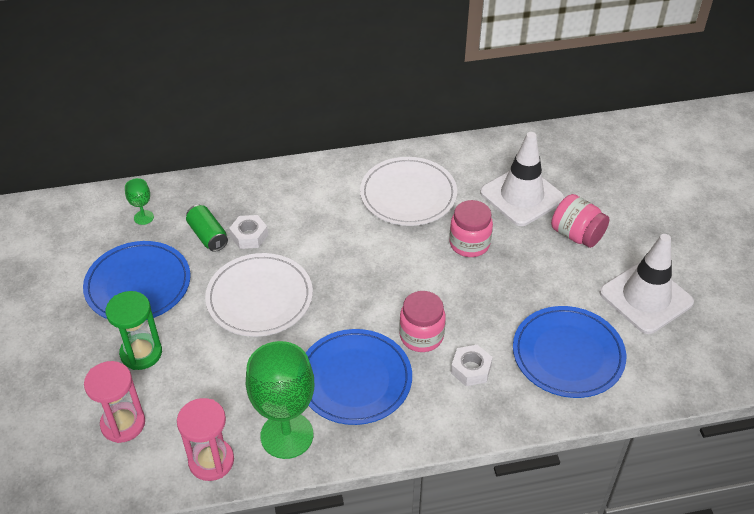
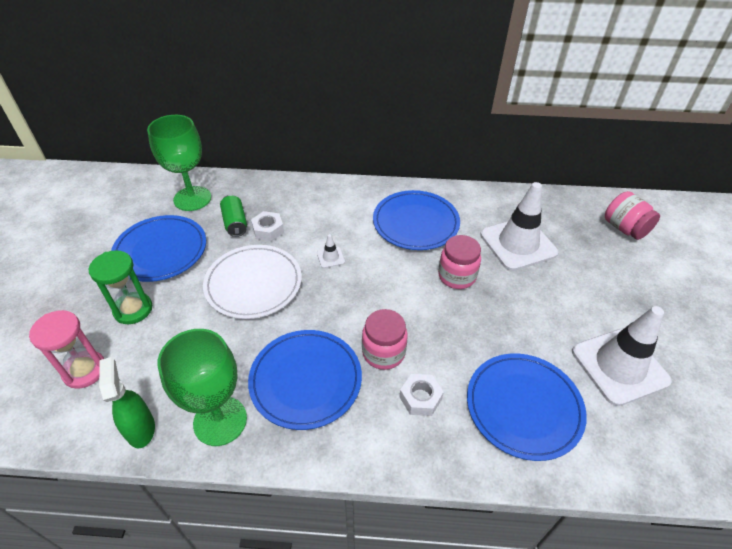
camera: 15 degrees right, 0 degrees up
(144, 217) = (192, 198): green goblet -> green goblet, size x2.23
(211, 461) = (141, 428): pink hourglass -> green spray bottle
(331, 252) = (330, 257): none -> white traffic cone
(408, 195) = (415, 223): white plate -> blue plate
(576, 235) = (561, 289): pink jar -> pink jar (624, 228)

